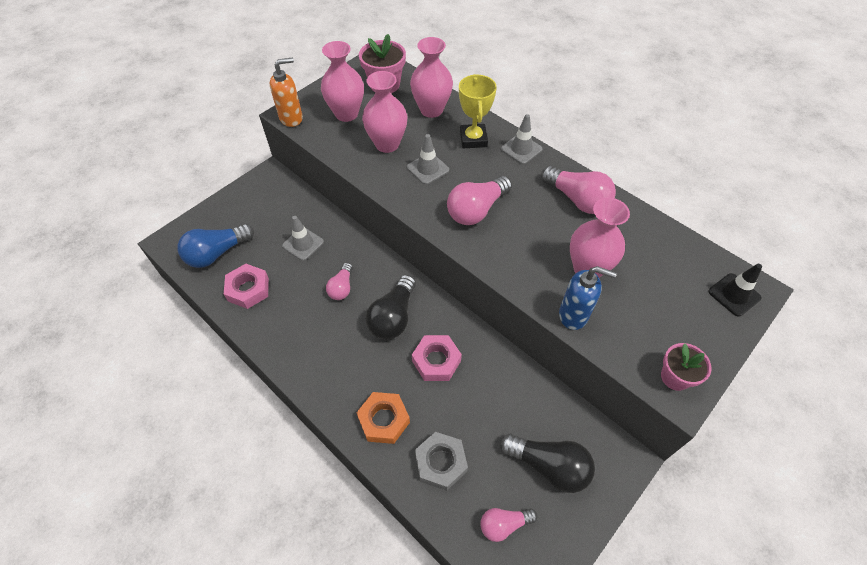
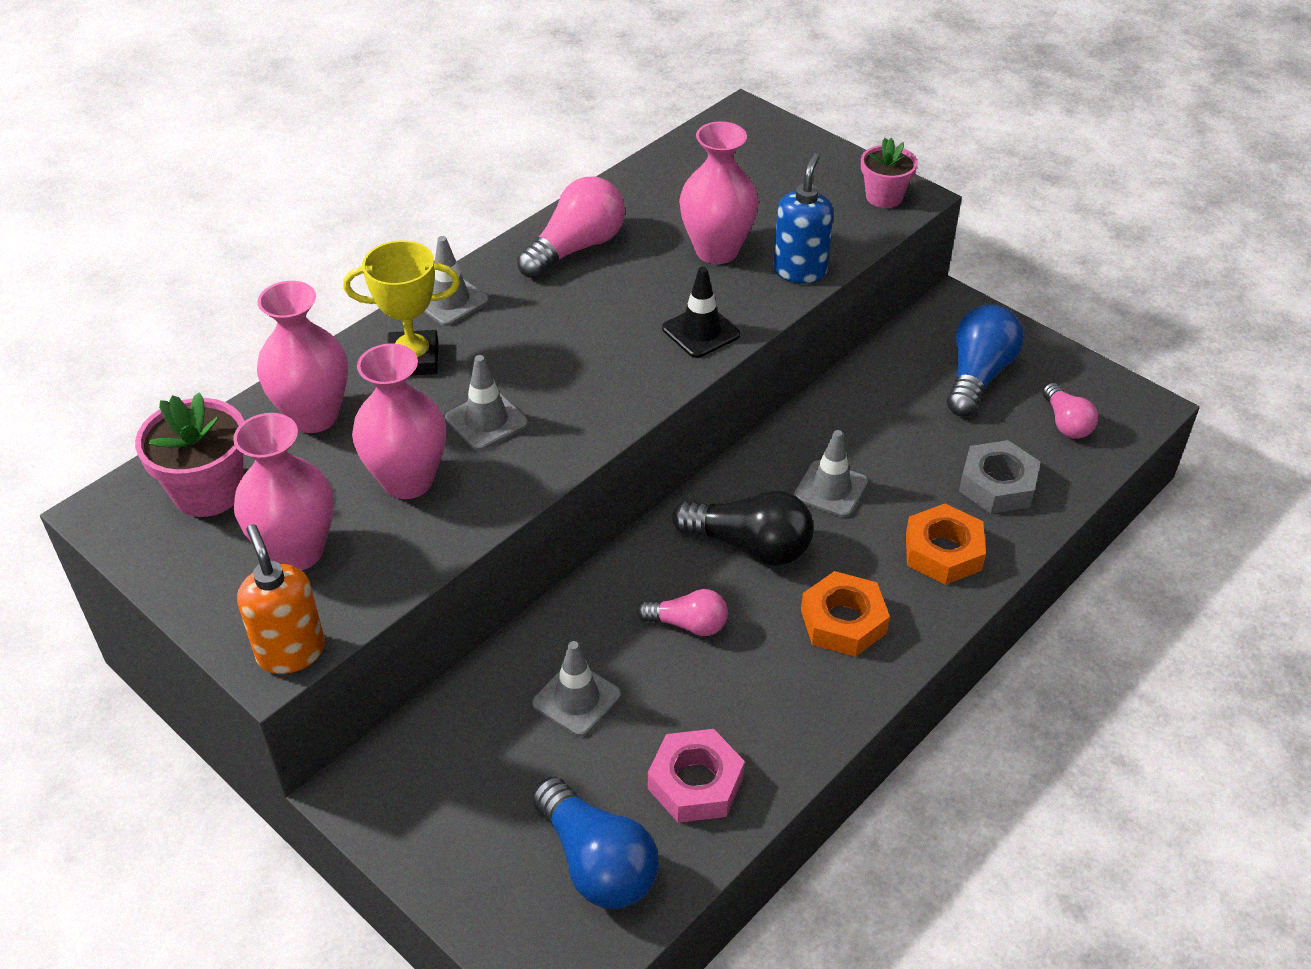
camera: 90 degrees left, 10 degrees down
(336, 360) = (843, 621): none -> orange nut
(436, 361) = (830, 489): pink nut -> grey traffic cone
(476, 210) = (595, 360): pink light bulb -> none
(549, 466) = (977, 376): black light bulb -> blue light bulb
(734, 295) = (753, 133): black traffic cone -> black traffic cone (701, 332)

